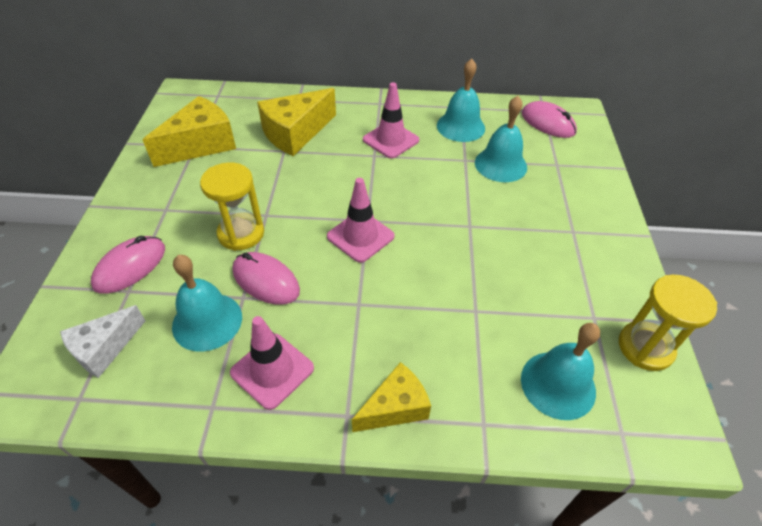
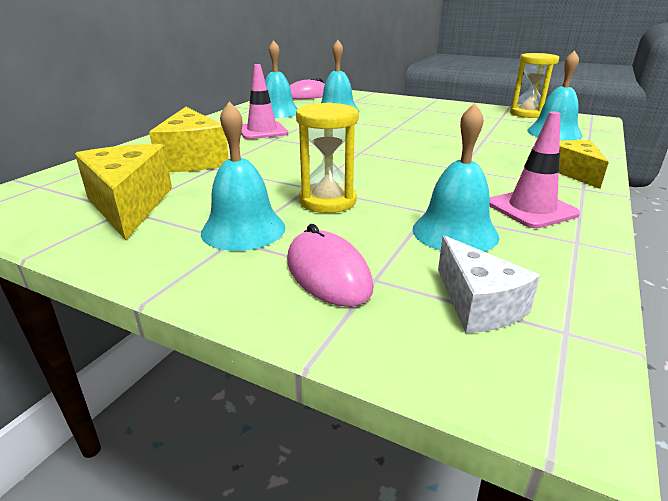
camera: 65 degrees left, 20 degrees down
(180, 208) = (243, 229): none -> turquoise bell
(266, 281) = (410, 198): pink mouse -> none
(360, 236) = (378, 157): pink traffic cone -> none

